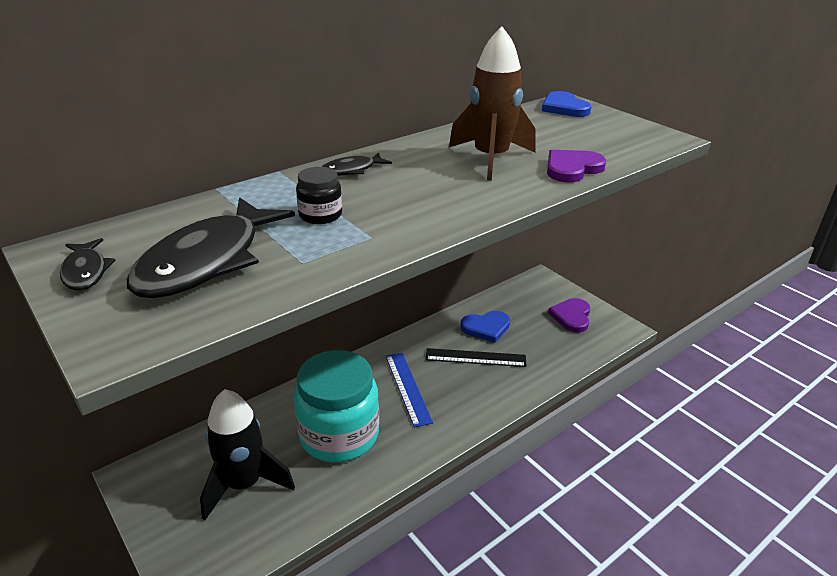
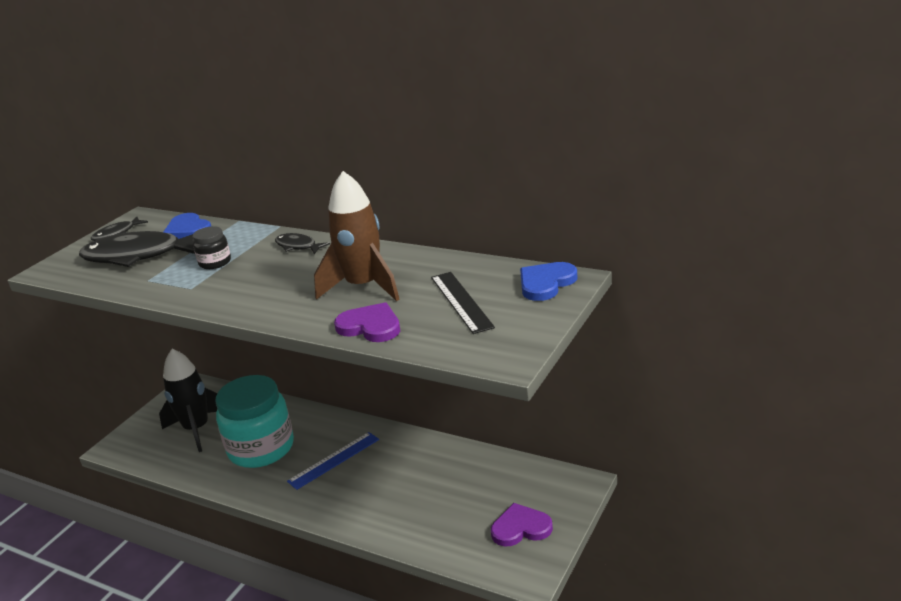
camera: 70 degrees right, 5 degrees down
(475, 358) = (400, 483): black ruler -> black ruler (461, 301)
(486, 327) = (454, 474): blue heart -> blue heart (188, 230)

